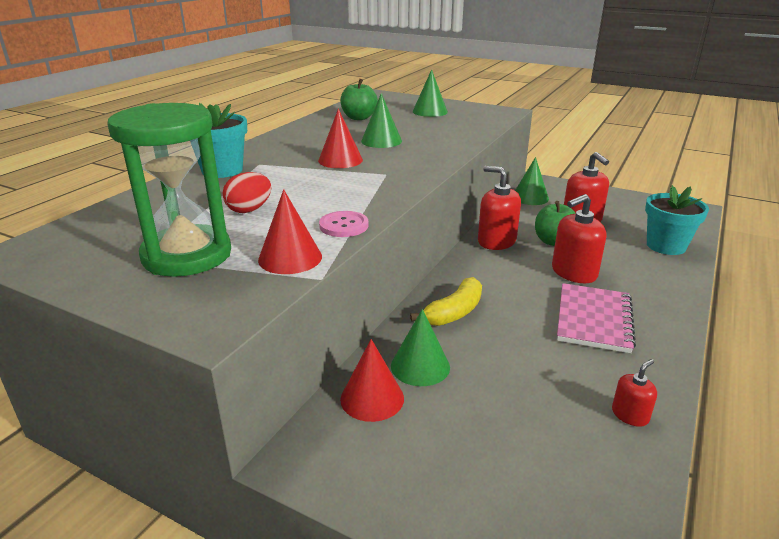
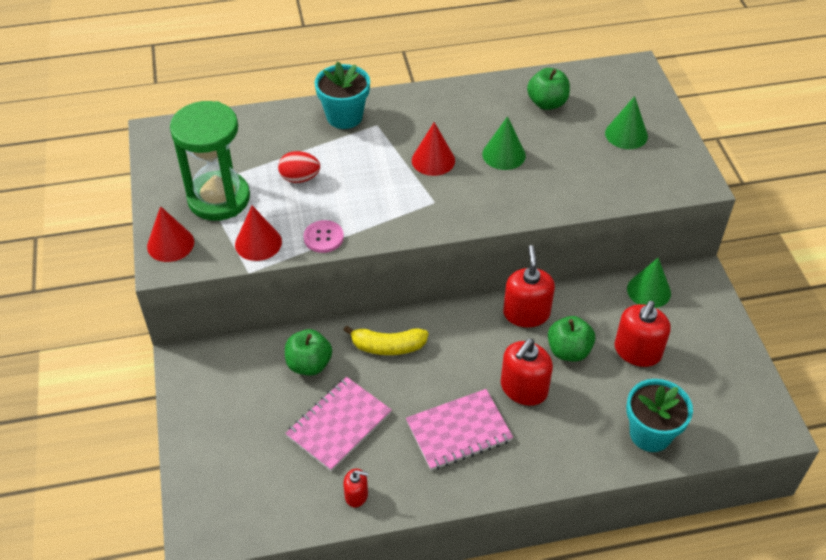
camera: 50 degrees right, 20 degrees up
(372, 398) = (258, 360): red cone -> red cone (170, 244)
(420, 366) = (309, 364): green cone -> green apple
(521, 383) = (339, 425): none -> pink notebook
(573, 272) = (523, 389): red soap dispenser -> red soap dispenser turned 75 degrees counterclockwise

